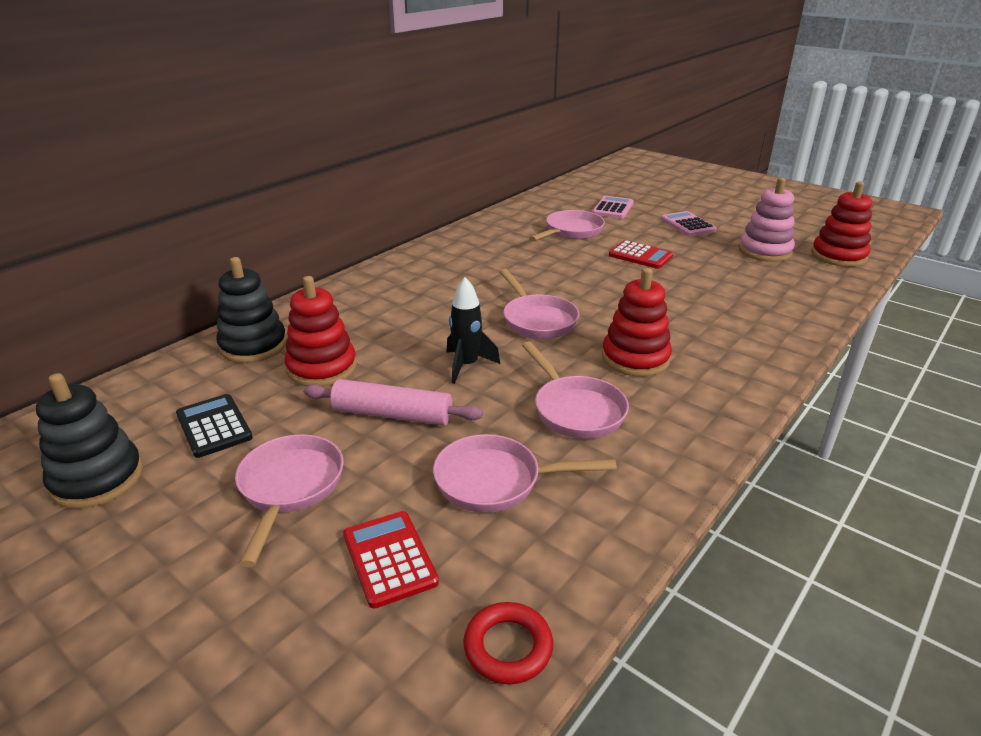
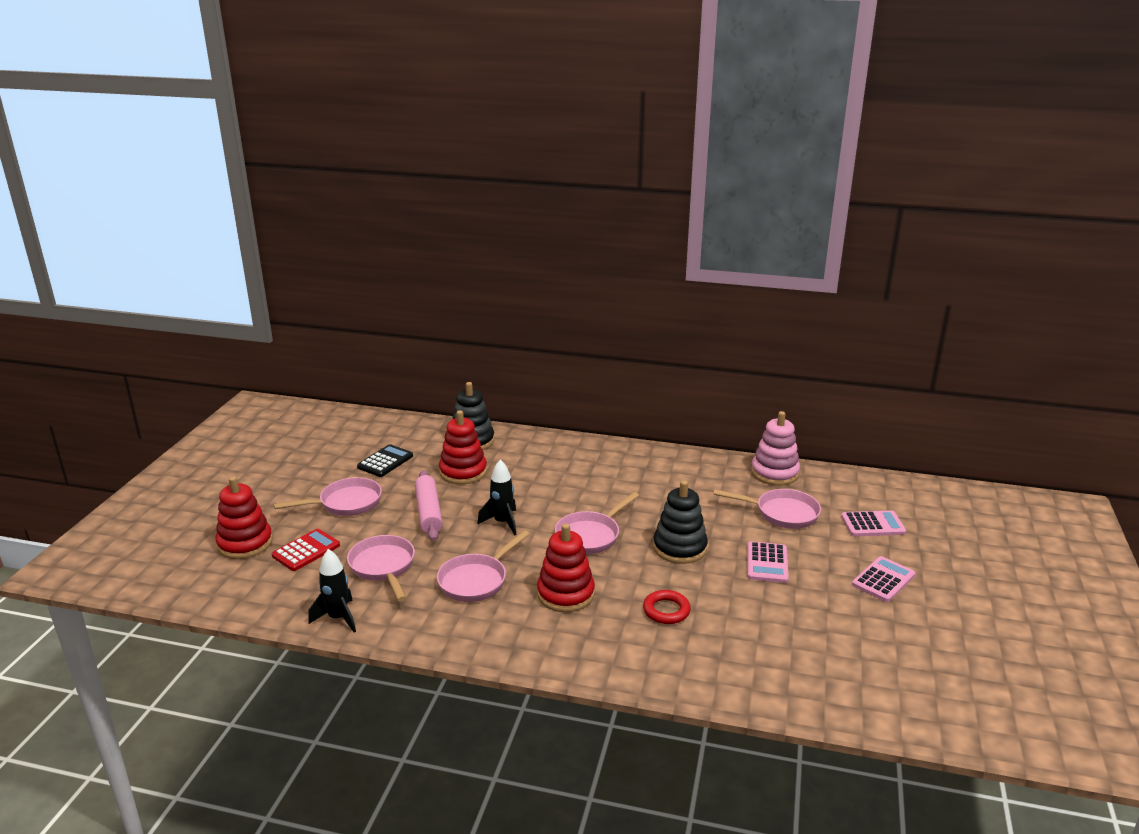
camera: 65 degrees right, 5 degrees down
(97, 479) = (328, 449): black stacking toy -> black stacking toy (679, 548)
(508, 647) = (260, 603): red ring -> red ring (666, 610)
(598, 551) = (338, 618): none -> black rocket
(640, 256) = (767, 563): red calculator -> pink calculator
(765, 251) = (866, 643): pink stacking toy -> pink stacking toy (774, 473)
(838, 256) = (914, 702): red stacking toy -> red stacking toy (245, 543)

